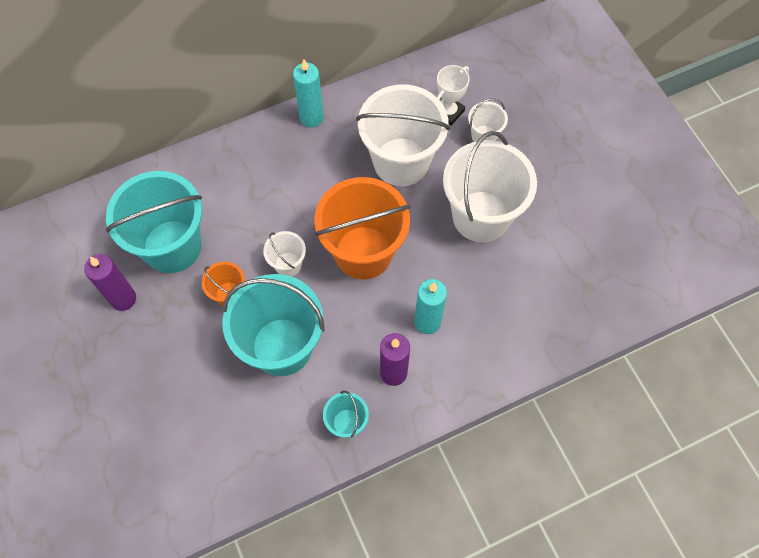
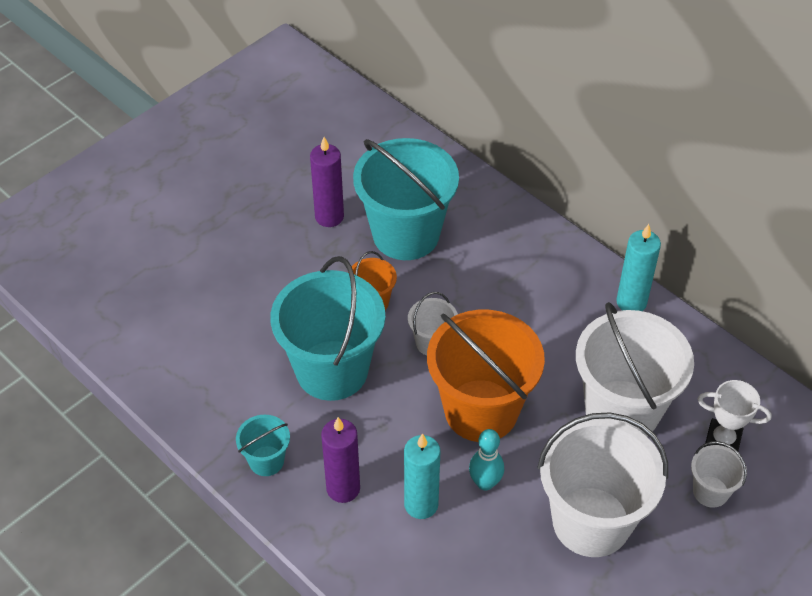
camera: 70 degrees right, 15 degrees down
(425, 272) = (485, 483): none -> turquoise bowling pin

